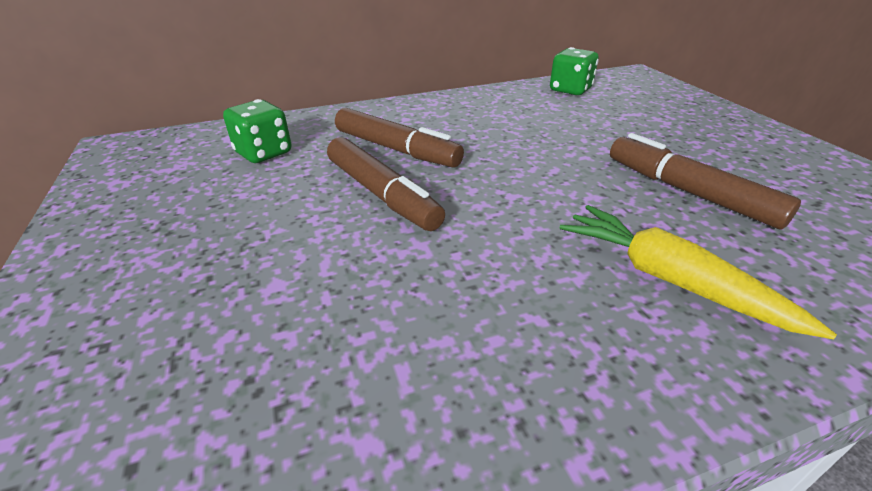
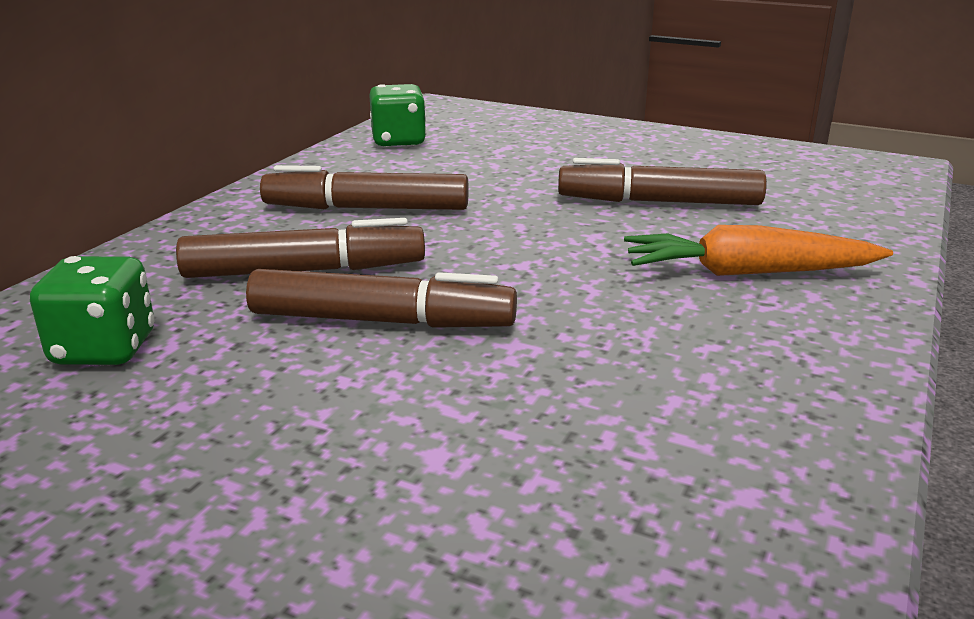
camera: 45 degrees left, 10 degrees down
(484, 125) = (367, 208): none -> brown marker
(669, 279) = (747, 272): yellow carrot -> orange carrot

